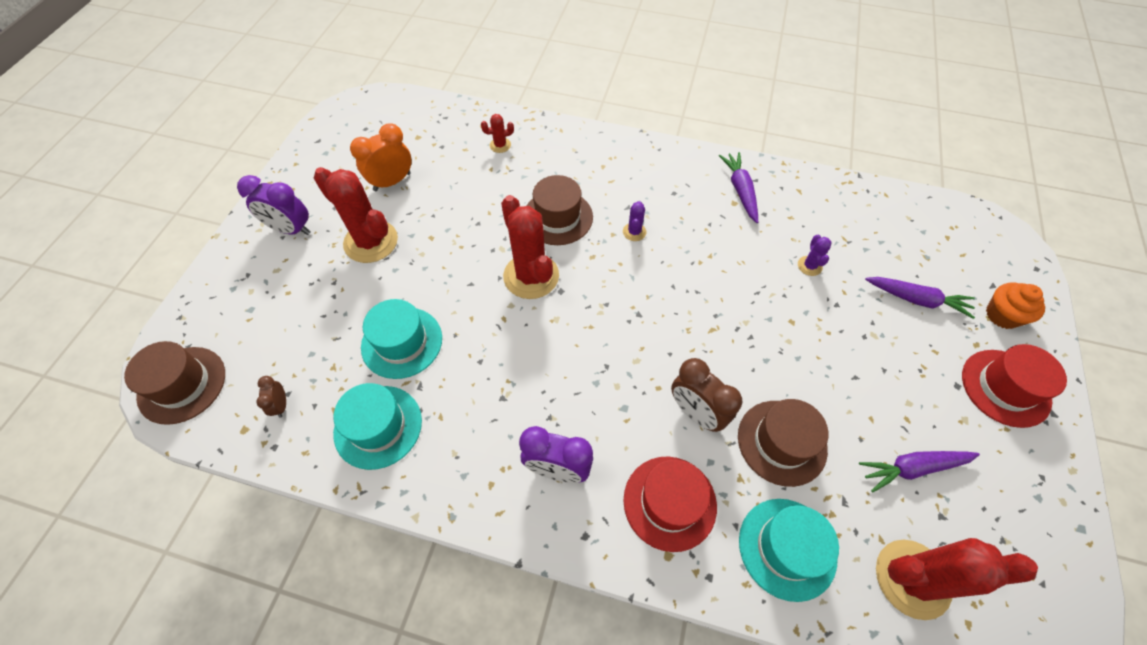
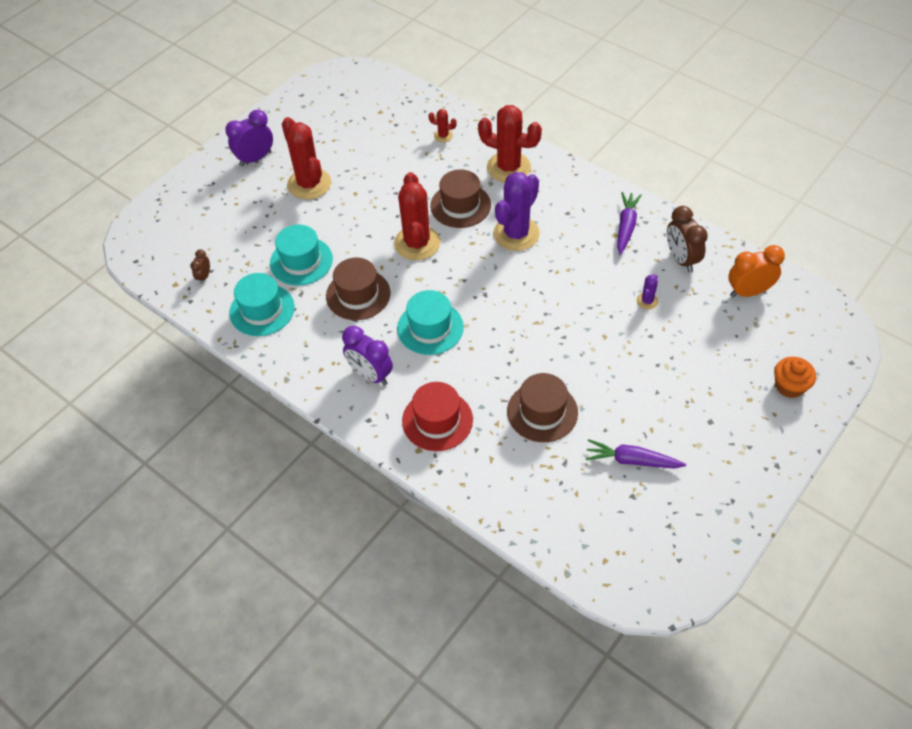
camera: 25 degrees right, 5 degrees down
(182, 384) = (145, 244): brown hat -> brown hat (358, 294)
(291, 229) = (255, 158): purple clock -> purple clock turned 105 degrees clockwise
(392, 182) = (344, 143): orange clock -> orange clock (748, 292)
(634, 232) = (516, 234): purple cactus -> purple cactus, size x2.24
(696, 412) = (490, 373): brown clock -> brown clock (681, 259)
(787, 548) = (504, 474): turquoise hat -> turquoise hat (430, 328)
(912, 578) = (582, 522): red cactus -> red cactus (508, 167)
(917, 300) = (722, 352): purple carrot -> none
(1005, 387) = (750, 435): red hat -> none

